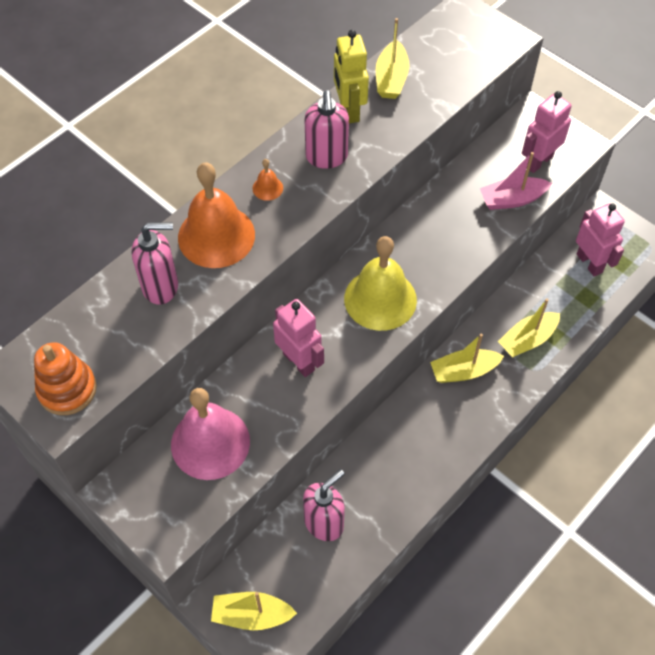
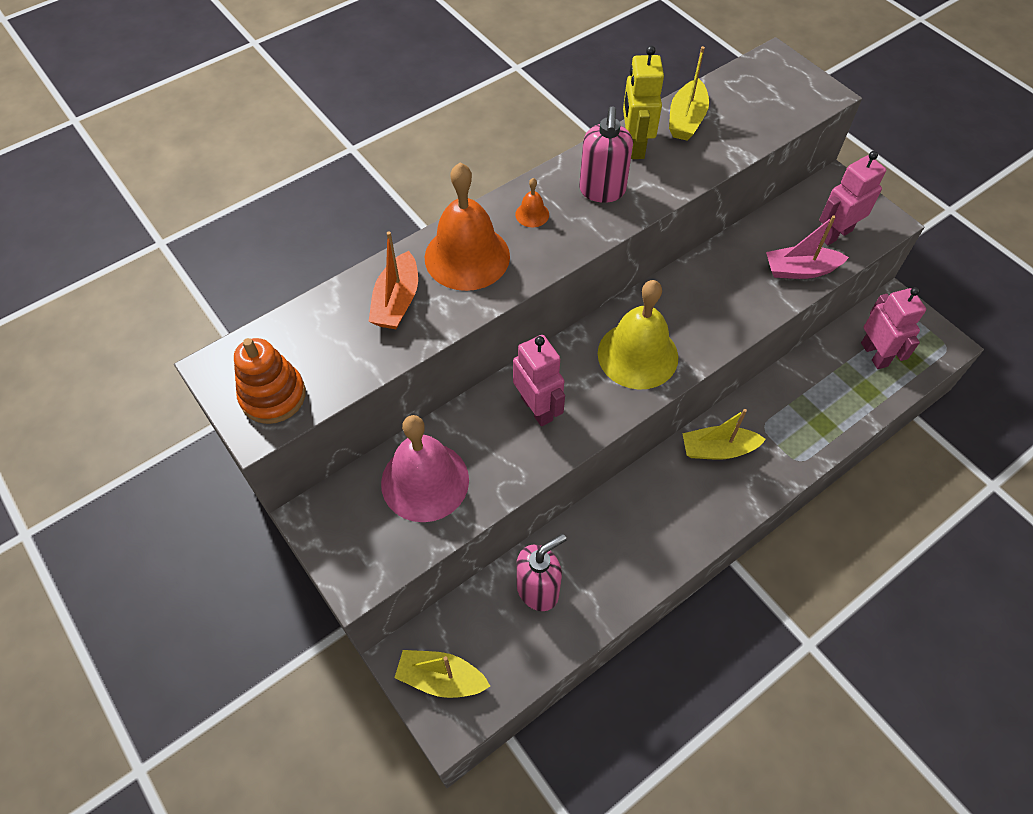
camera: 10 degrees right, 0 degrees up
(161, 287) = (397, 301): pink soap dispenser -> orange boat
(527, 340) = (793, 426): yellow boat -> none

